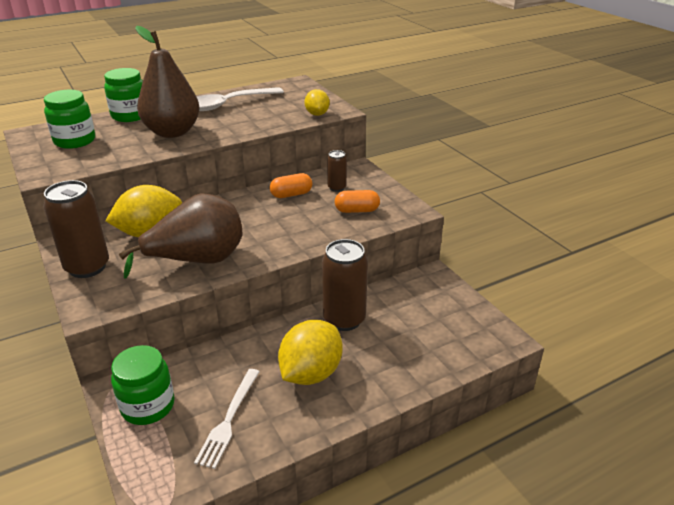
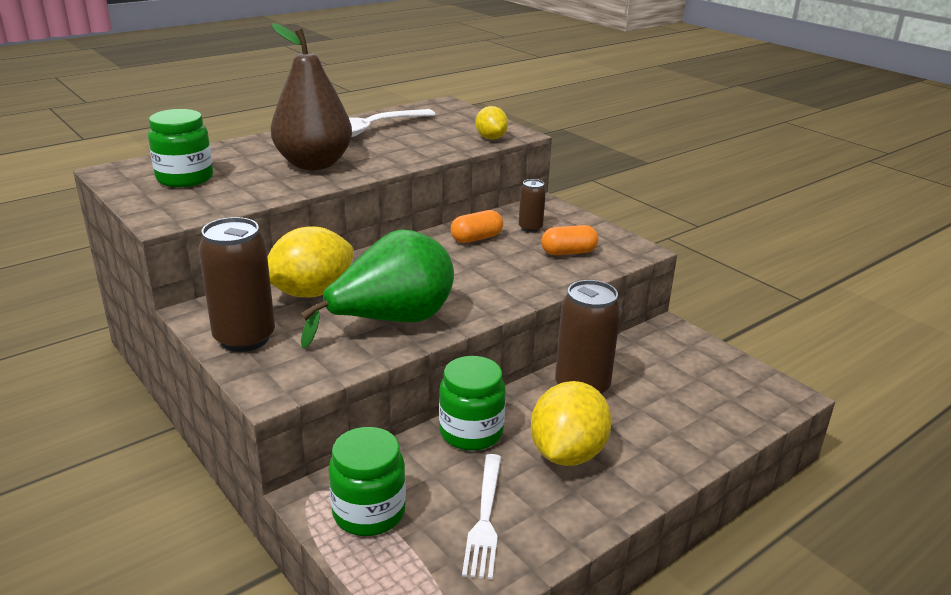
camera: 10 degrees left, 5 degrees down
(130, 116) = (245, 147): green jar -> green jar (471, 432)
(198, 260) = (392, 321): brown pear -> green pear

